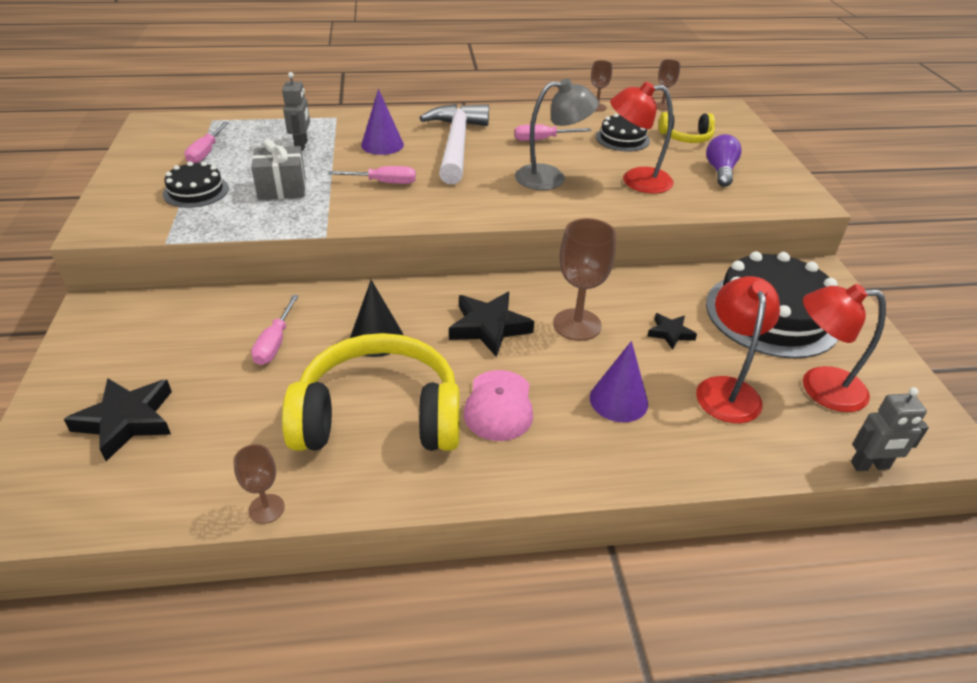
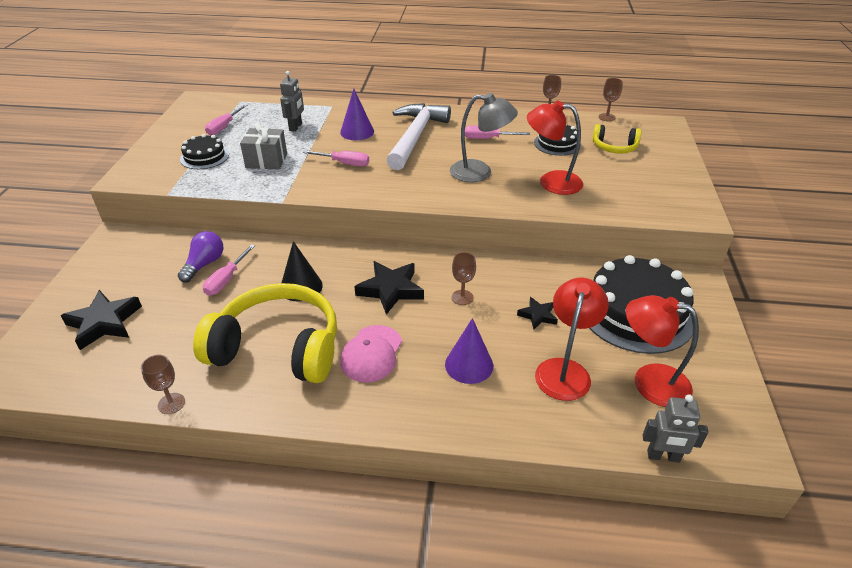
camera: 15 degrees right, 0 degrees up
(577, 325) = (462, 297): brown goblet -> brown goblet, size x0.55
(720, 171) = (630, 181): purple light bulb -> purple light bulb (204, 264)

